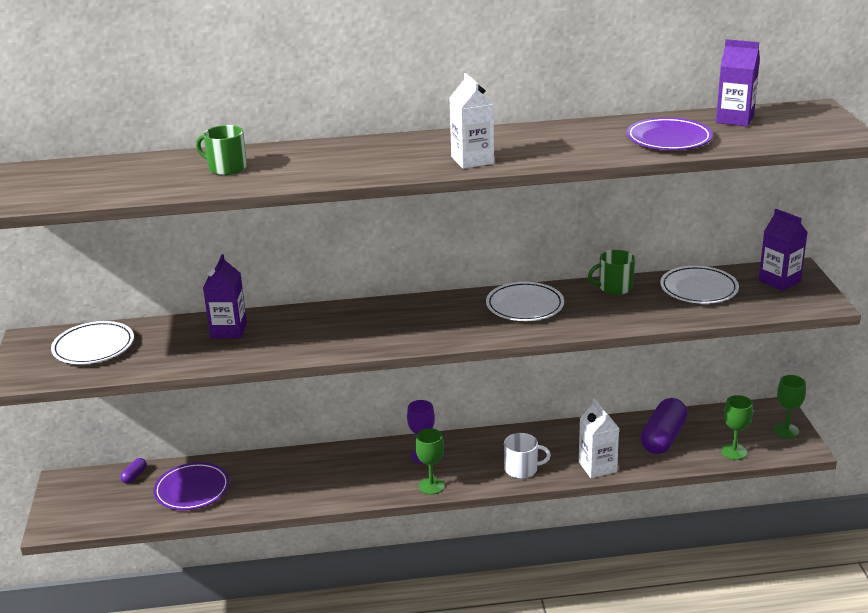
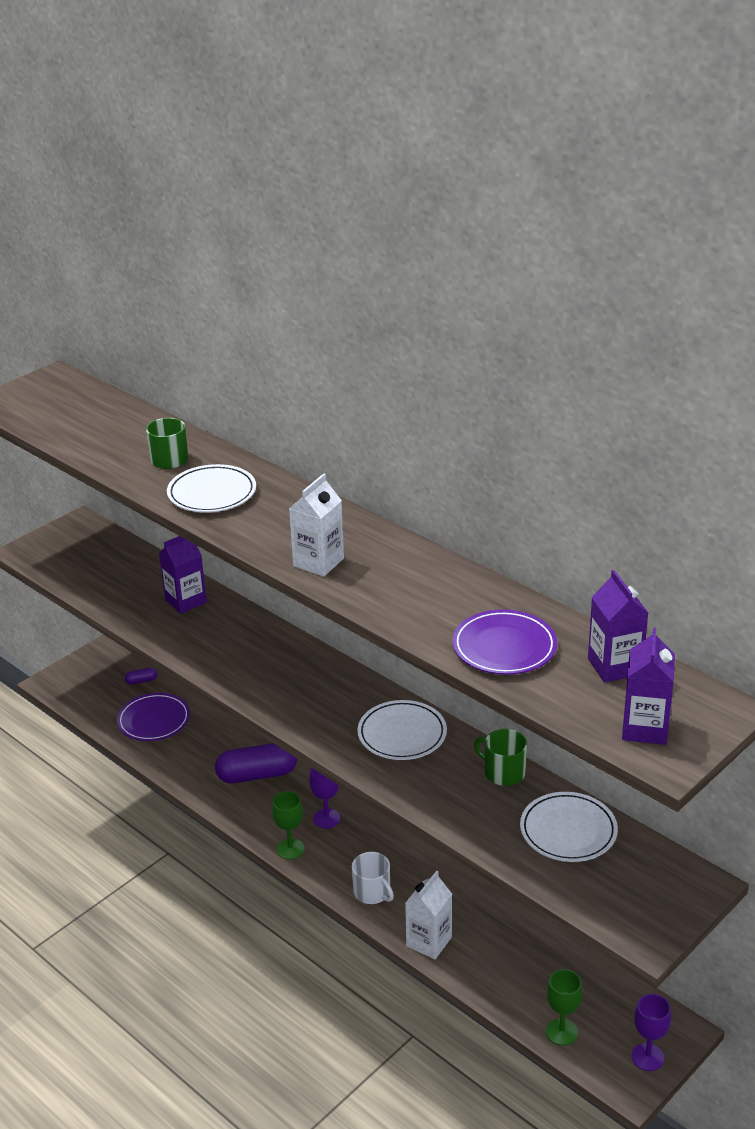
camera: 50 degrees right, 5 degrees up
(93, 347) = (97, 556): white plate -> white plate (212, 493)
(663, 438) = (527, 965): purple capsule -> purple capsule (257, 775)
(779, 281) = (657, 883): purple carton -> purple carton (645, 728)
(786, 430) = (647, 1057): green goblet -> purple goblet

